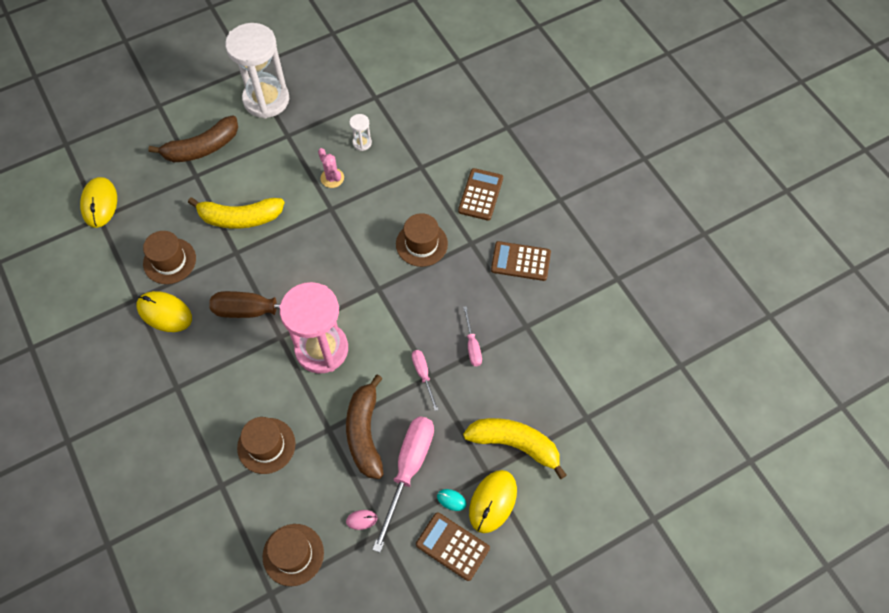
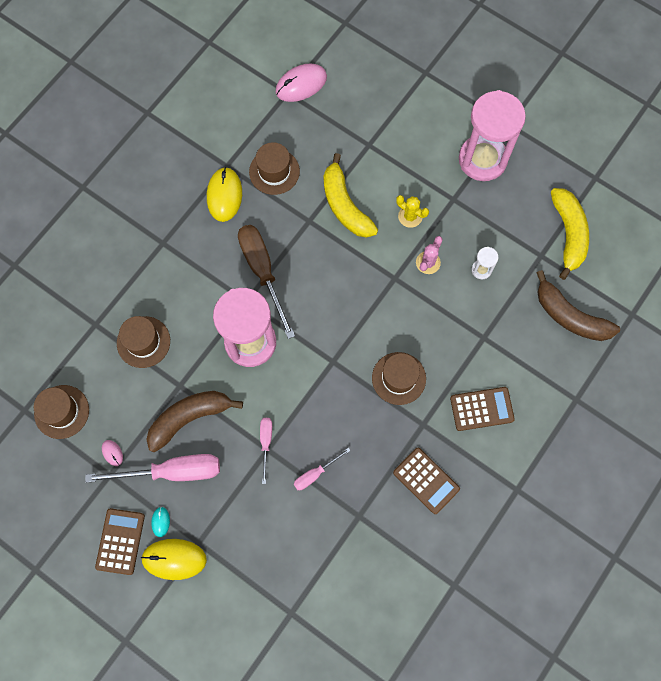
camera: 65 degrees right, 10 degrees up
(99, 203) = (301, 84): yellow mouse -> pink mouse
(202, 148) = (400, 134): brown banana -> brown banana (570, 316)
(266, 100) = (482, 159): white hourglass -> pink hourglass
(282, 173) = (410, 216): none -> yellow cactus
(423, 375) = (266, 443): pink screwdriver -> pink screwdriver turned 45 degrees counterclockwise
(515, 444) = (235, 556): yellow banana -> yellow banana (568, 234)
(520, 261) = (426, 480): brown calculator -> brown calculator turned 150 degrees clockwise

